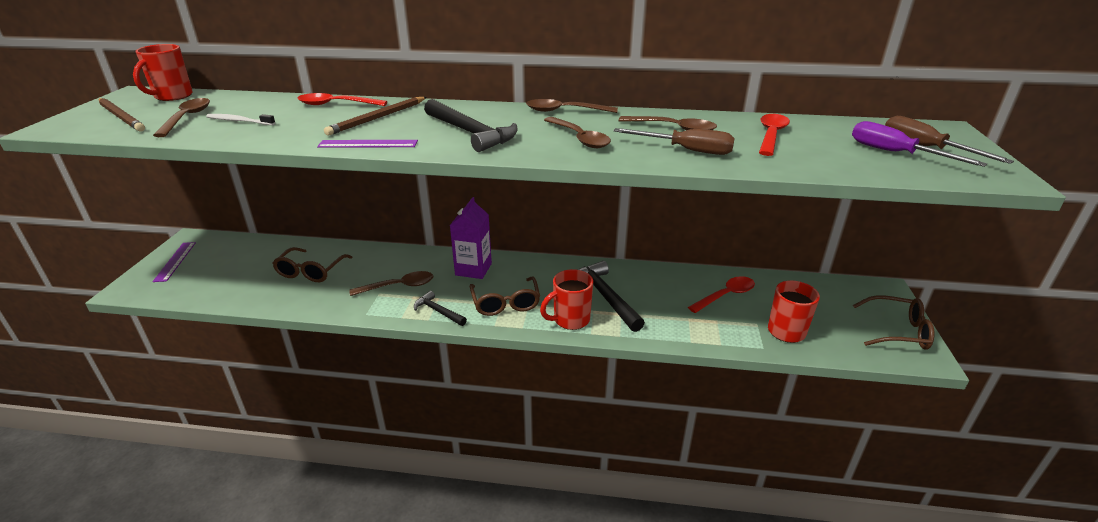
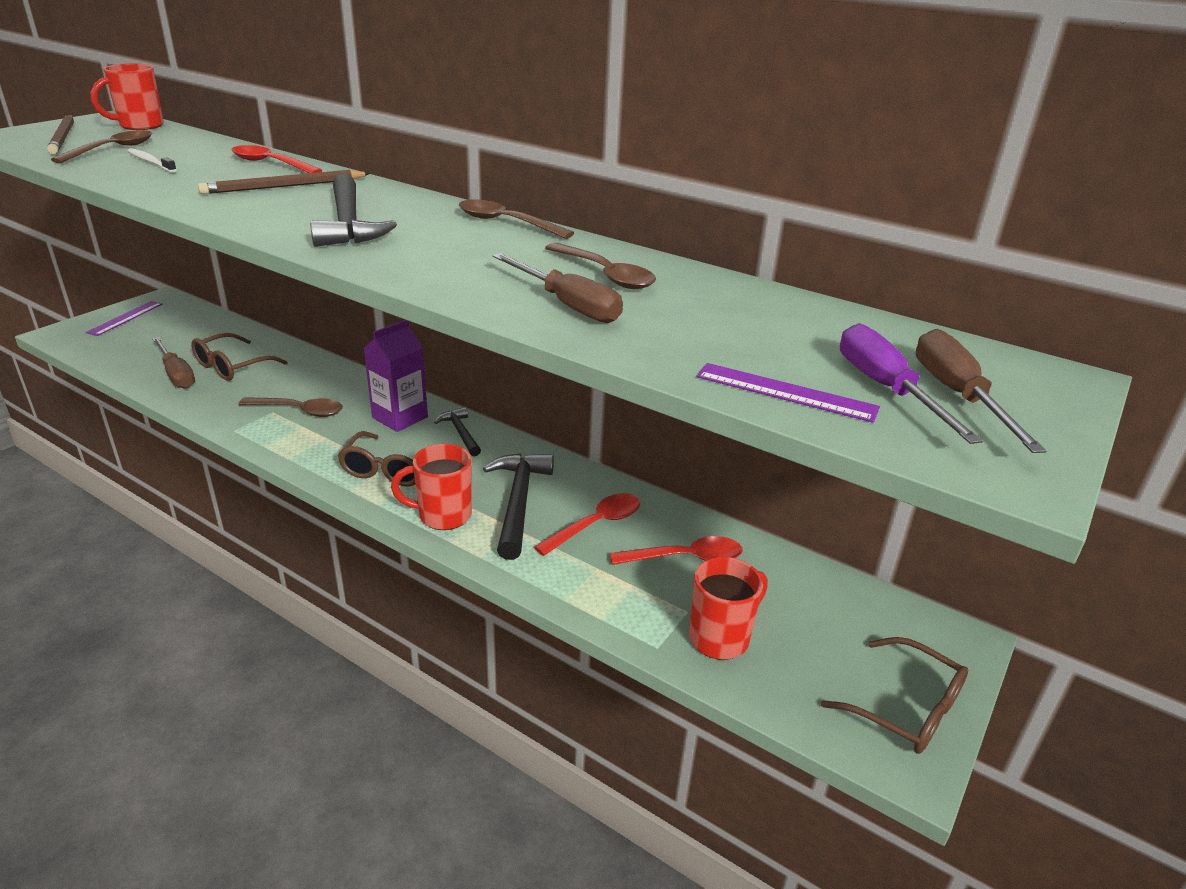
camera: 25 degrees right, 0 degrees up
(272, 290) = (176, 374): none -> brown screwdriver
(368, 144) = (222, 211): purple ruler -> purple ruler (785, 392)
(438, 311) = (308, 453): black hammer -> black hammer (460, 433)
(579, 138) = (460, 258): brown spoon -> none
(771, 135) = (730, 316): red spoon -> red spoon (596, 524)

